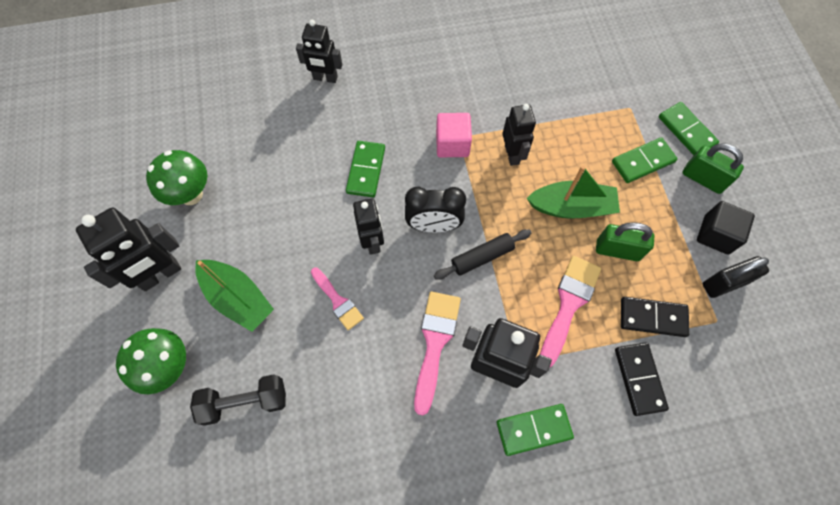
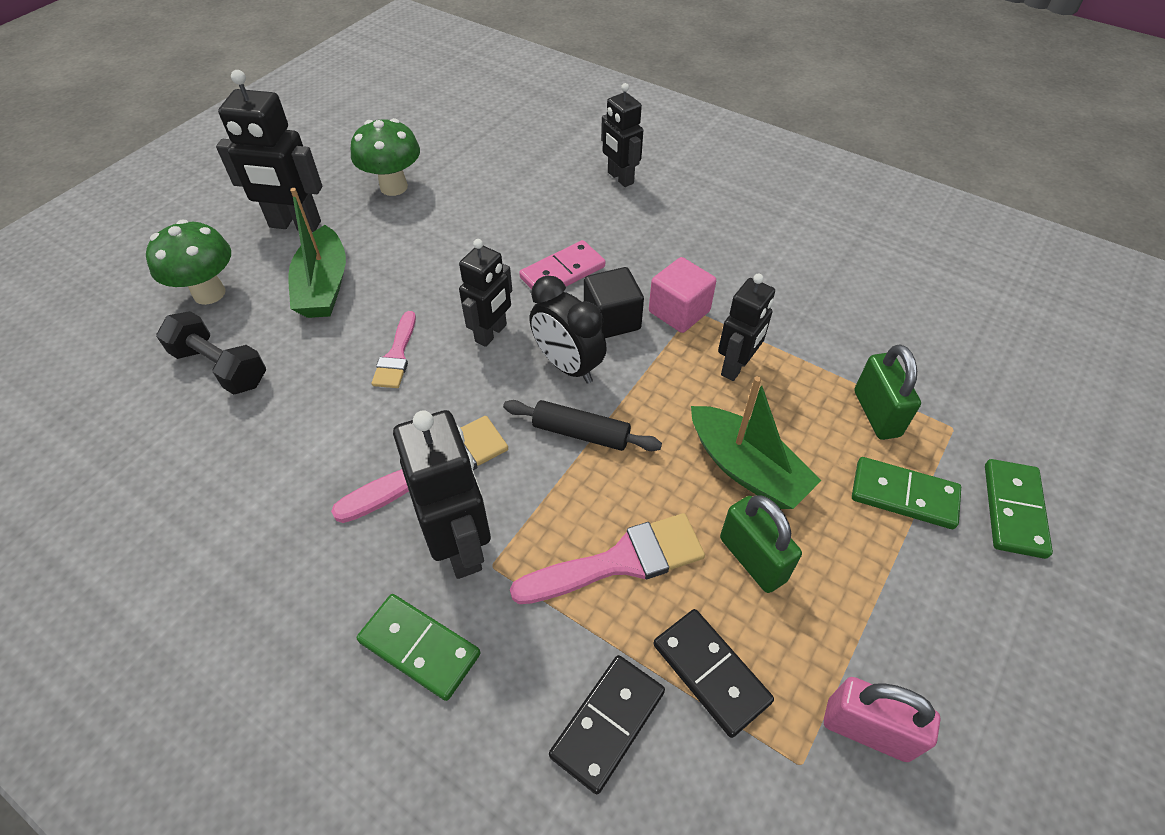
camera: 45 degrees right, 15 degrees down
(366, 170) = (562, 272): green domino -> pink domino
(703, 179) = (977, 581): green padlock -> green padlock (876, 413)
(716, 235) = (922, 661): black cube -> black cube (612, 320)
(724, 283) = (867, 729): black padlock -> pink padlock

